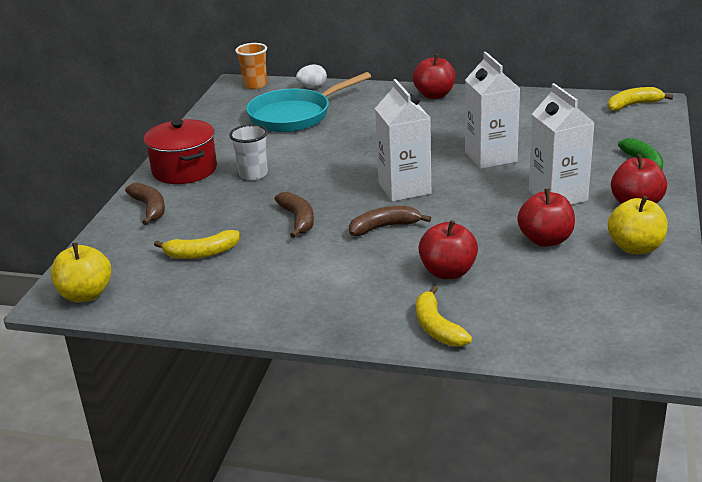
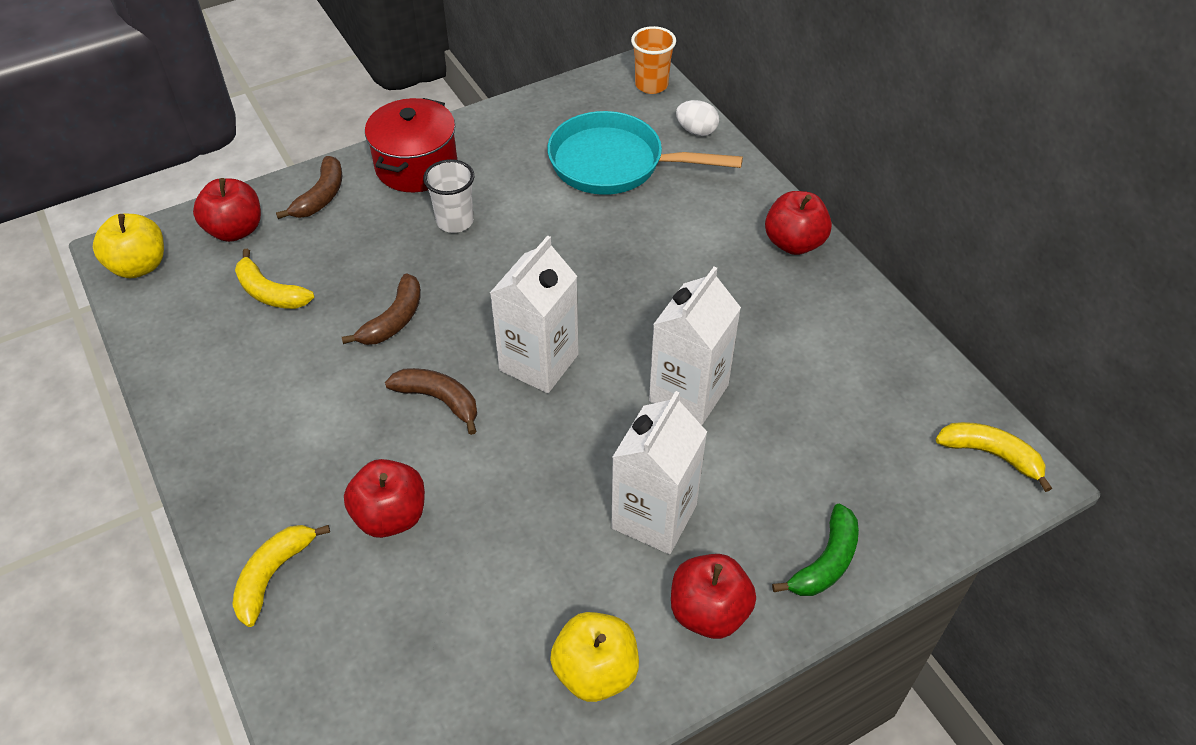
camera: 45 degrees right, 20 degrees up
(545, 240) = (536, 566): red apple -> red apple (235, 230)

